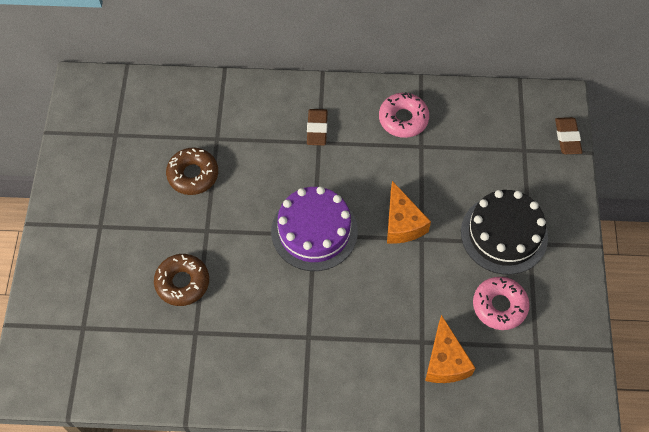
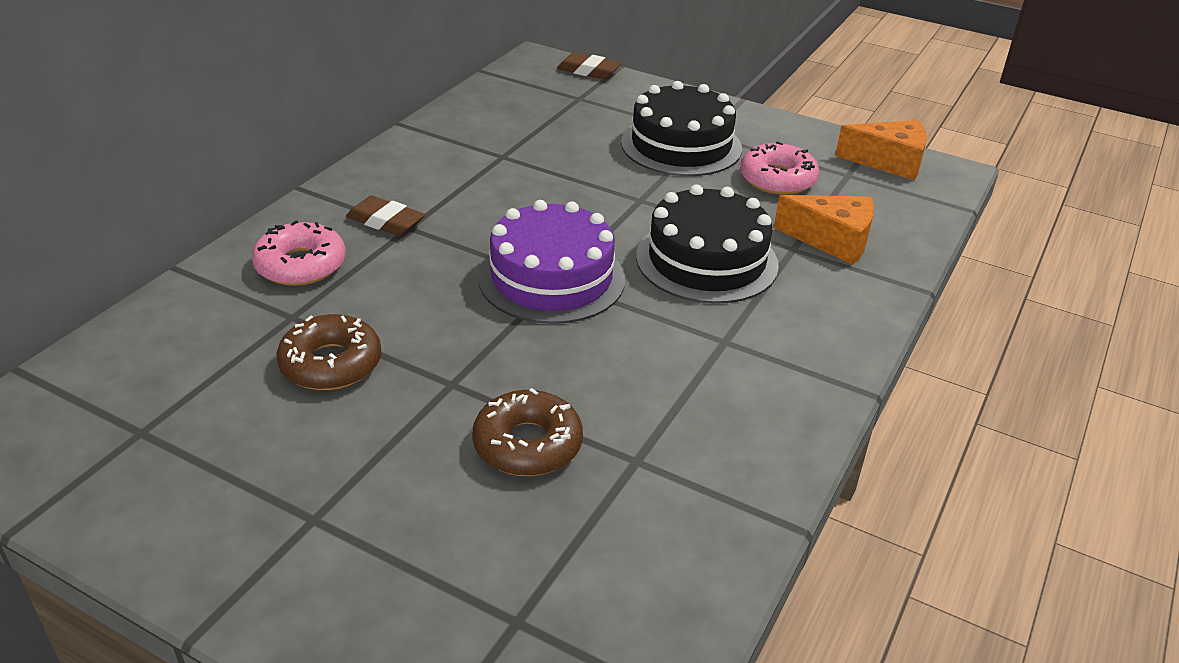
camera: 65 degrees left, 25 degrees down
(379, 300) = (706, 260): none -> black cake
(402, 223) = (604, 205): orange cheese -> orange cheese (889, 162)
(403, 119) = (448, 155): pink donut -> pink donut (301, 265)

